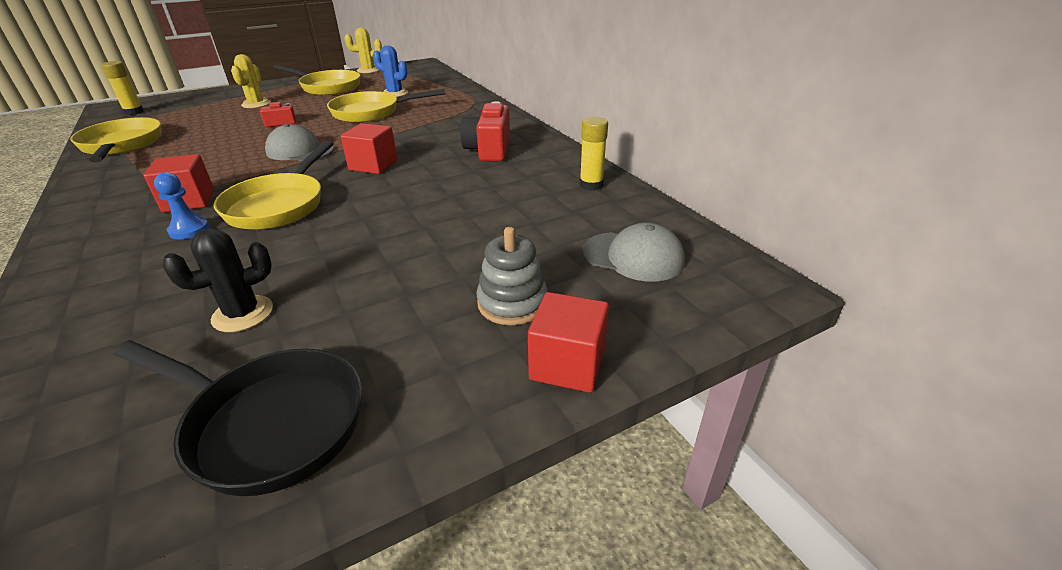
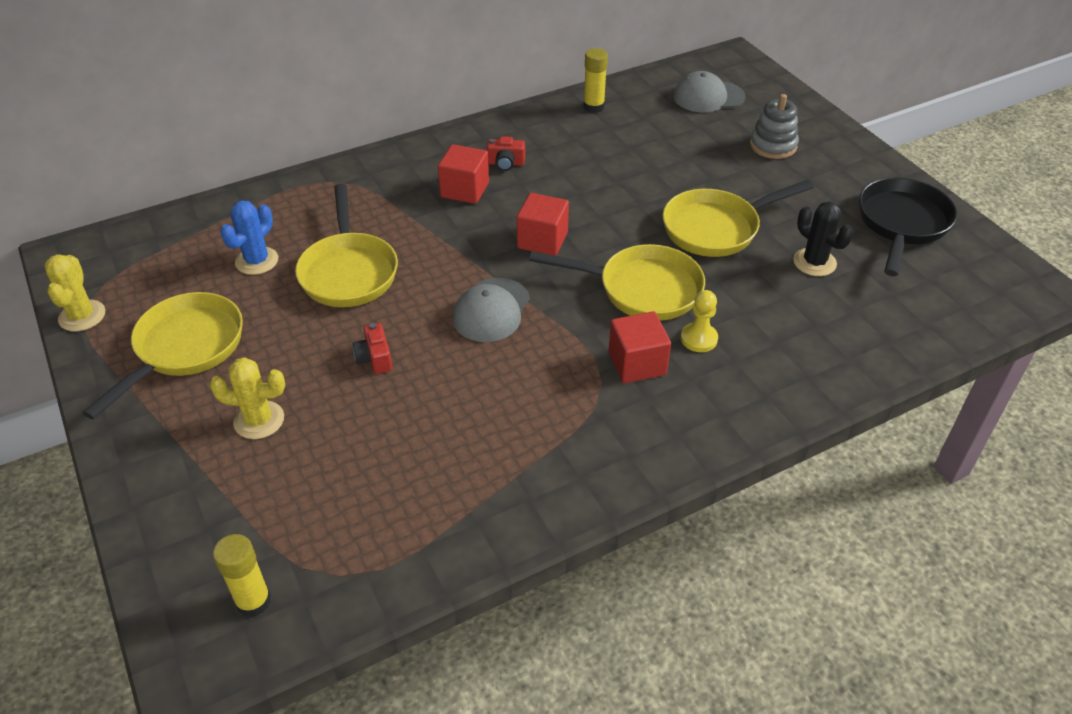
camera: 90 degrees left, 10 degrees up
(122, 145) = (445, 524): yellow pan -> yellow pan (716, 228)
(189, 230) = (699, 339): blue pawn -> yellow pawn
(489, 150) = (506, 163): red camera -> red camera, size x0.54
(567, 364) = (824, 127): red cube -> red cube (465, 190)
(633, 256) = (708, 97): grey cap -> grey cap turned 120 degrees counterclockwise

